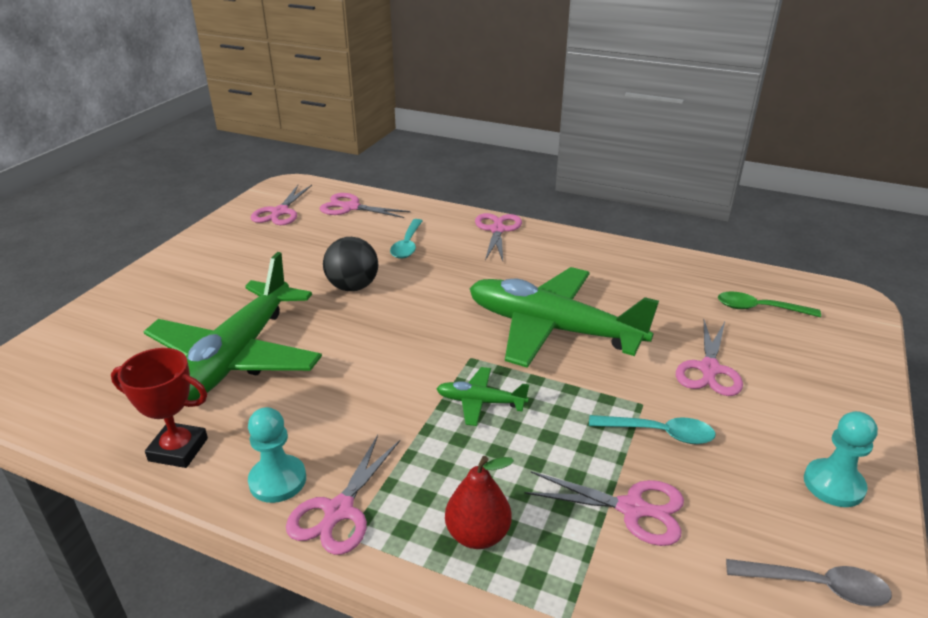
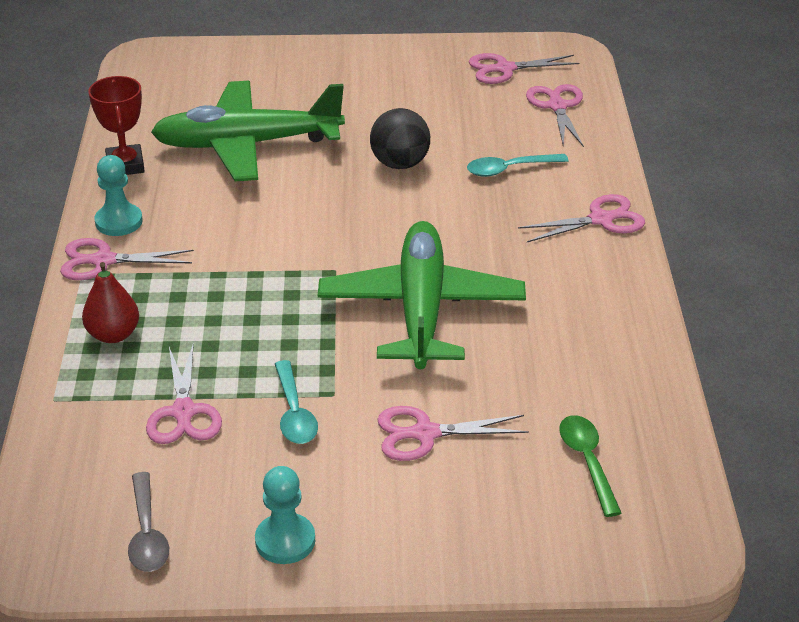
camera: 65 degrees right, 5 degrees up
(480, 402) = (272, 293): green plane -> none

